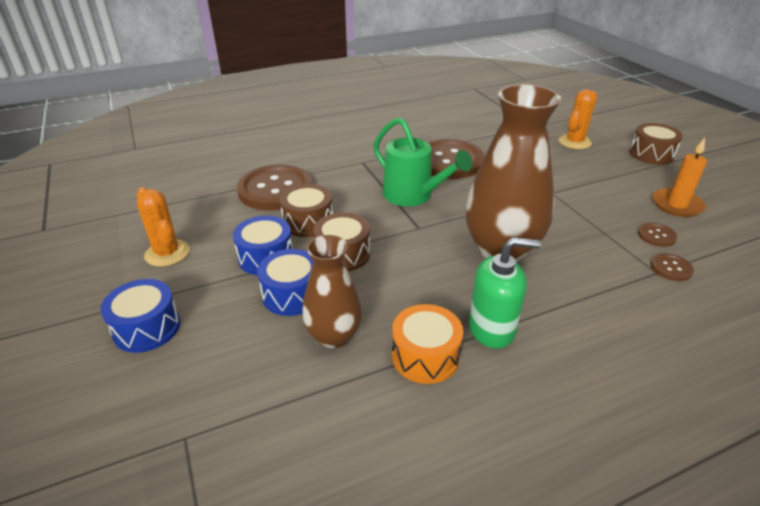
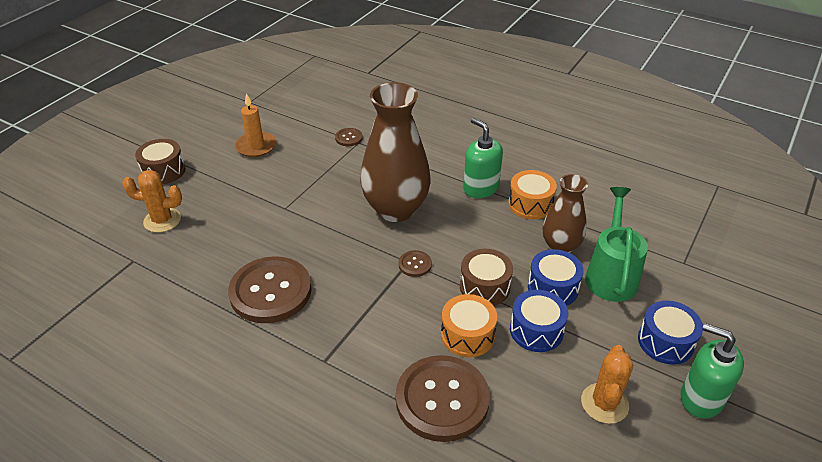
camera: 125 degrees left, 5 degrees up
(86, 307) = (701, 398): none -> green soap dispenser
(308, 222) = (467, 335): brown drum -> orange drum
(413, 196) = (361, 287): green watering can -> green watering can (611, 274)
(656, 236) = (312, 148): brown button -> brown button (415, 264)

